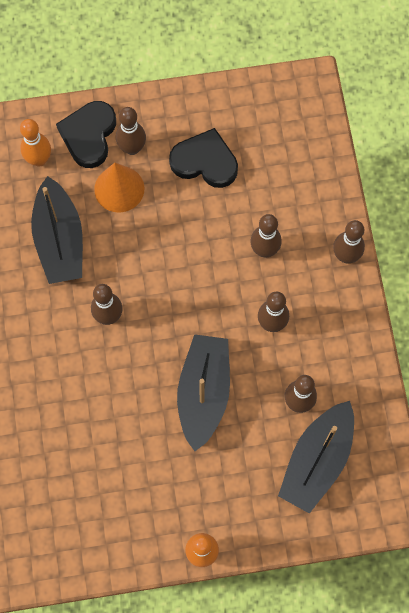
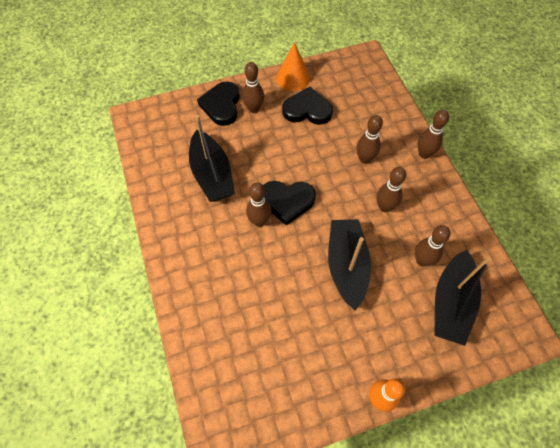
camera: 10 degrees left, 10 degrees down
(39, 159) = (188, 125): orange bowling pin -> none
(119, 189) = (250, 135): orange cone -> orange cone (293, 78)
(149, 295) = (287, 201): none -> black heart

